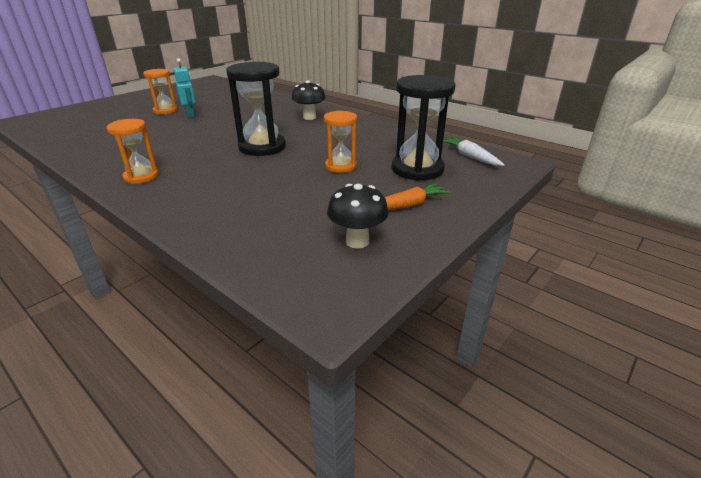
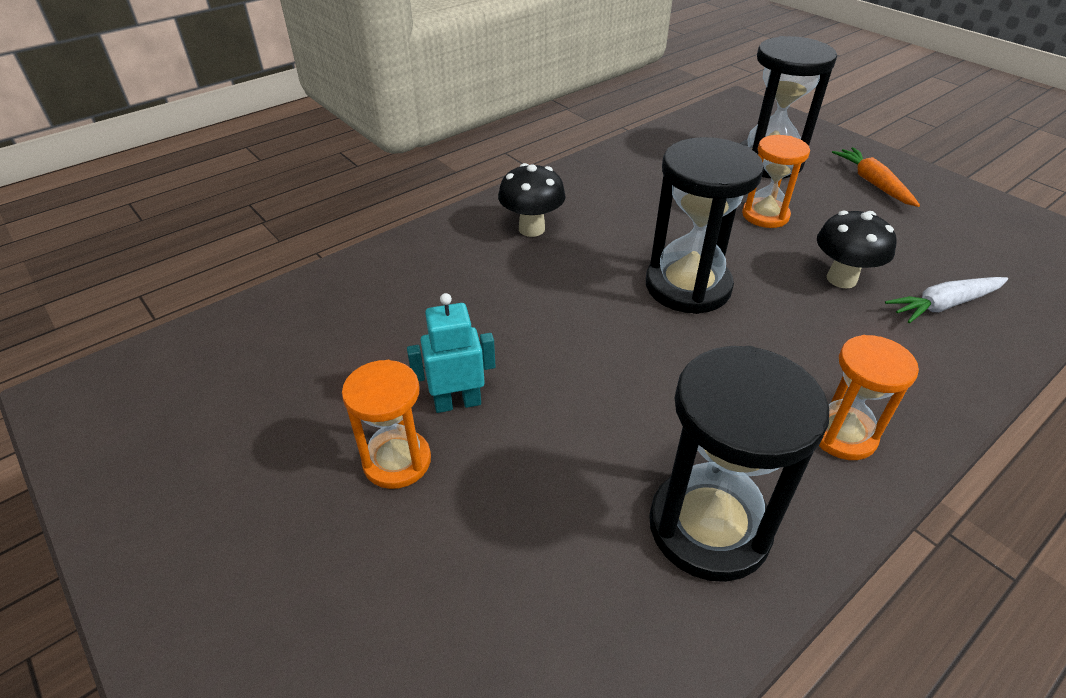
camera: 80 degrees left, 10 degrees up
(108, 151) = (709, 527): none -> black hourglass
(357, 241) = (967, 222): black mushroom -> black mushroom (841, 279)
(470, 156) = (724, 123): white carrot -> white carrot (944, 305)

